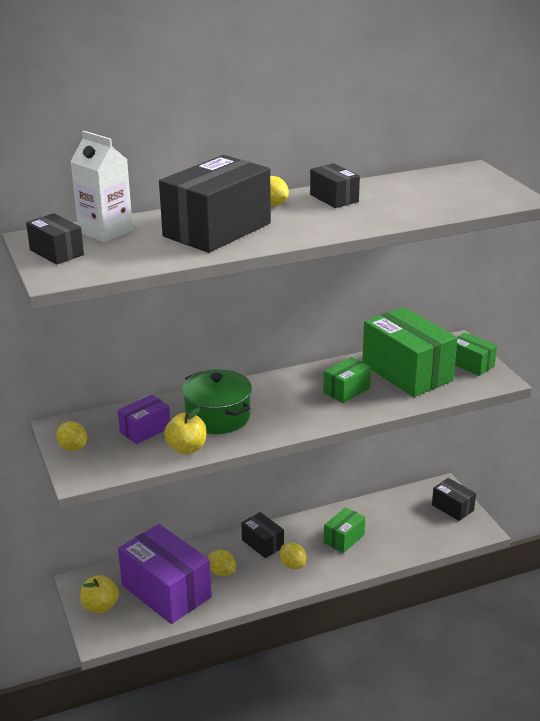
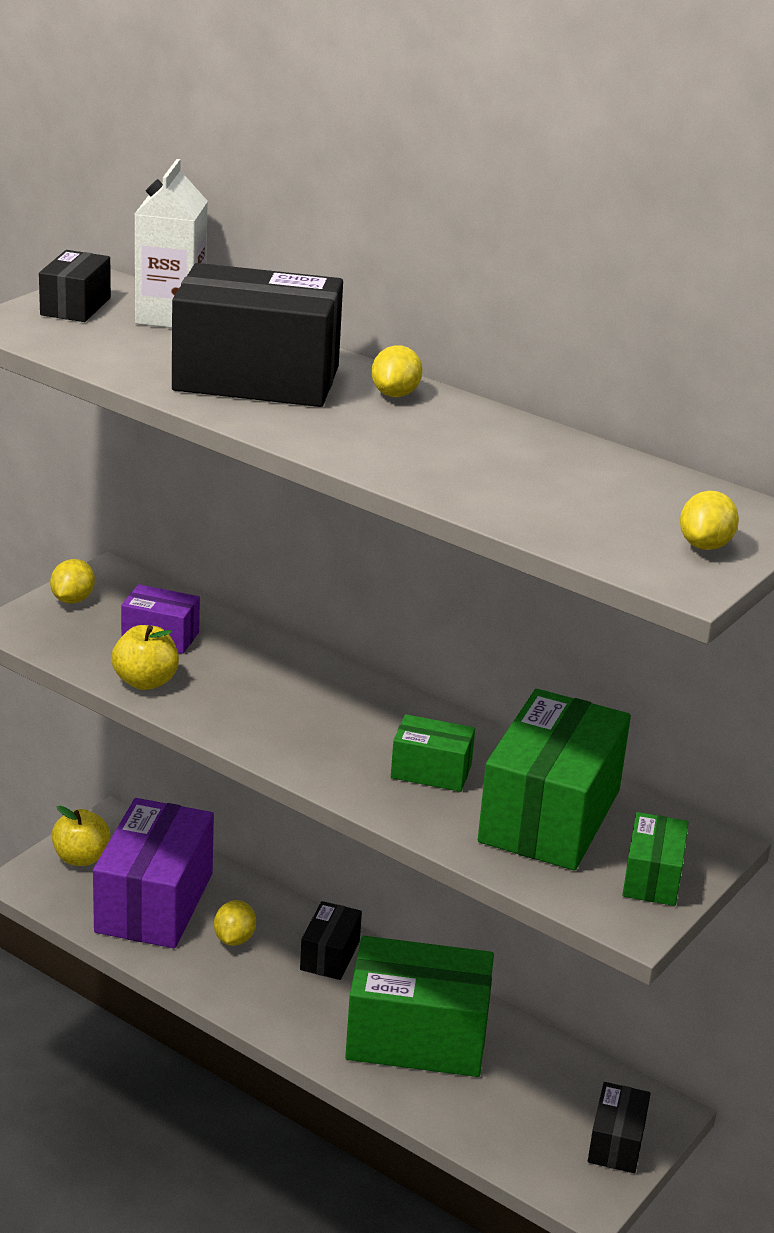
camera: 55 degrees right, 0 degrees up
(217, 417) = (245, 682): green pot -> none
(292, 565) = (308, 1004): yellow lemon -> yellow lemon (705, 545)
(334, 198) = (478, 431): black box -> none
(344, 538) = (417, 1037): green box -> green box, size x2.01

